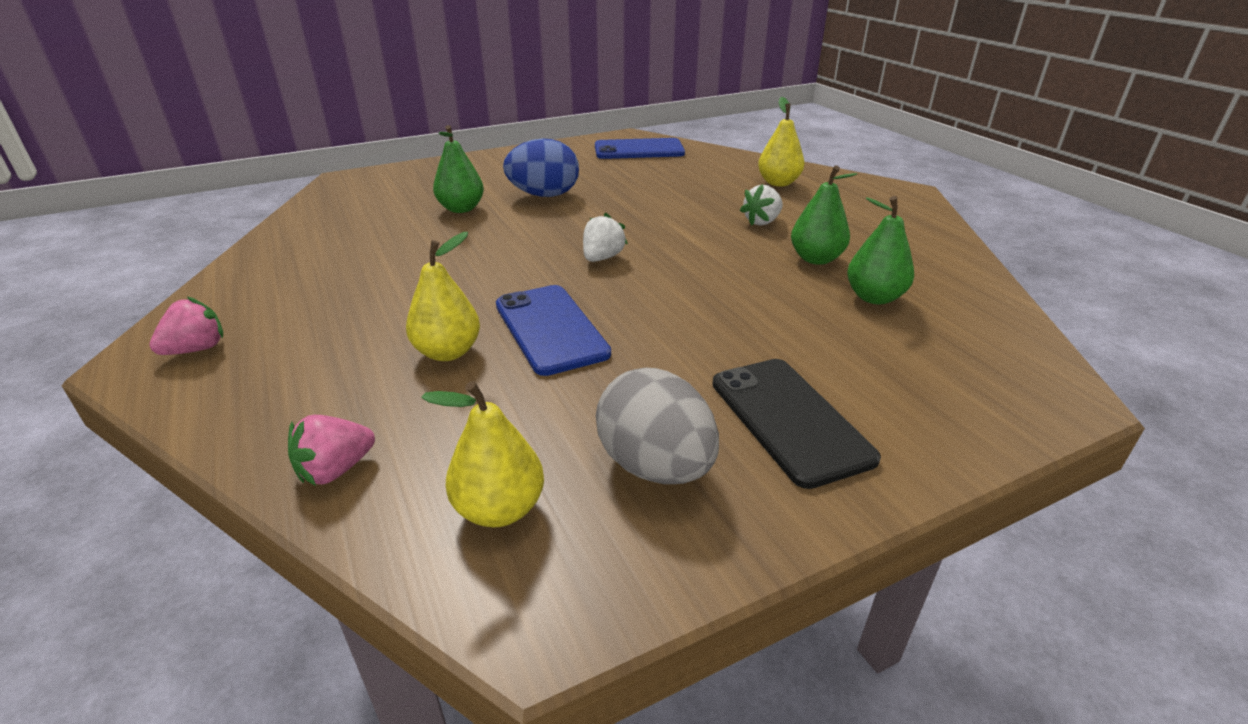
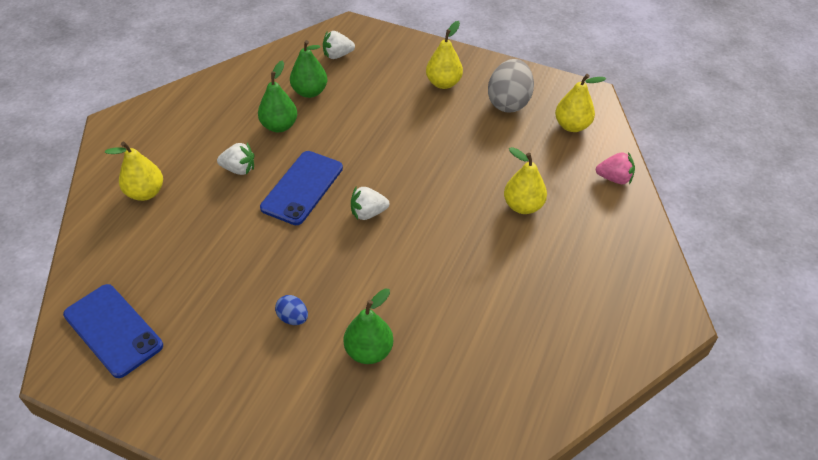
camera: 130 degrees left, 15 degrees up
(197, 349) = (640, 306): pink strawberry -> none
(544, 195) = (293, 318): blue egg -> blue egg, size x0.49
(550, 329) = (464, 184): blue phone -> blue phone (302, 188)
(789, 419) = (443, 83): black phone -> yellow pear
(963, 350) = (337, 55): none -> white strawberry

